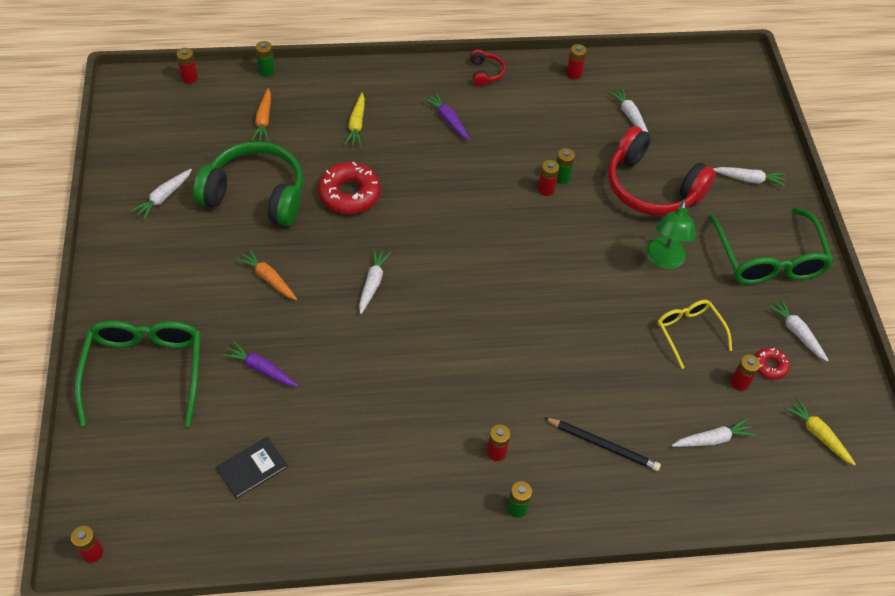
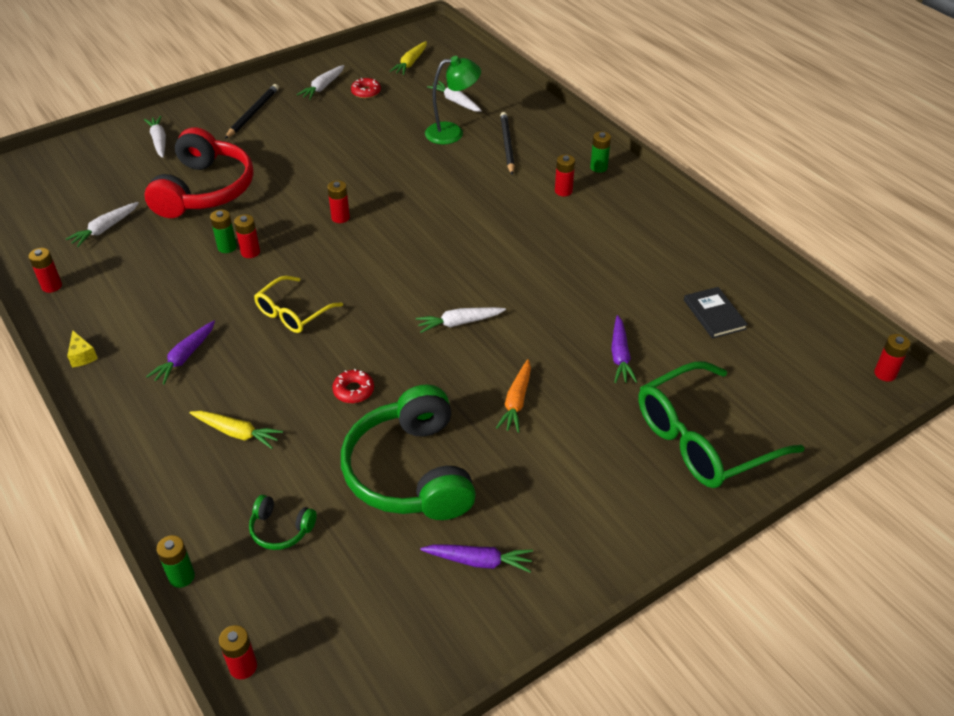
camera: 115 degrees left, 10 degrees down
(163, 197) = (479, 561): white carrot -> purple carrot
(252, 468) = (714, 314): black book -> black book turned 45 degrees clockwise
(264, 120) = (281, 529): orange carrot -> green headphones
(349, 194) = (353, 390): red donut -> red donut, size x0.52
(356, 124) = (237, 433): yellow carrot -> yellow carrot turned 45 degrees clockwise
(485, 73) = (82, 356): red headphones -> yellow cheese
(664, 260) = (293, 162): green lamp -> green lamp (452, 133)
(689, 332) = (363, 133): yellow glasses -> yellow glasses (293, 313)
(739, 383) = (393, 101): red battery -> red battery (340, 217)
(768, 259) = (253, 113): green glasses -> black pencil

